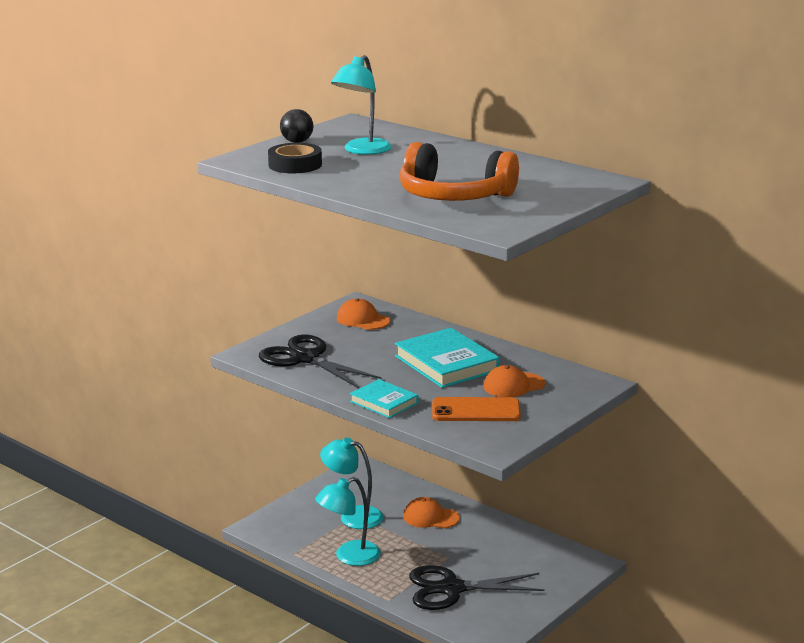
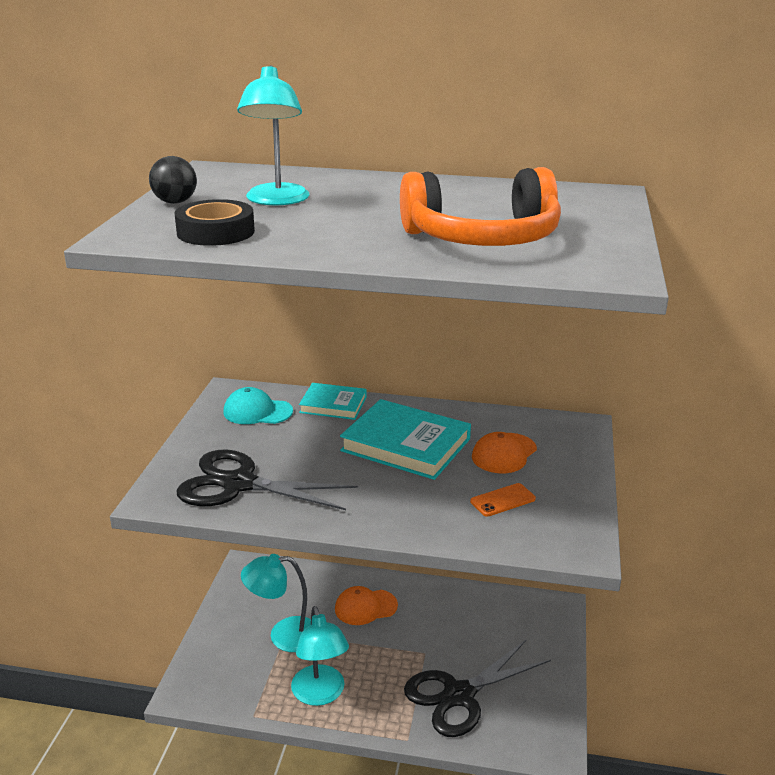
camera: 30 degrees left, 5 degrees up
(349, 557) = (320, 694): turquoise lamp -> turquoise lamp turned 45 degrees counterclockwise
(363, 320) = (257, 411): orange cap -> turquoise cap
(384, 402) = (392, 521): turquoise book -> turquoise book (333, 405)
(476, 410) = (502, 500): orange phone -> orange phone, size x0.57

